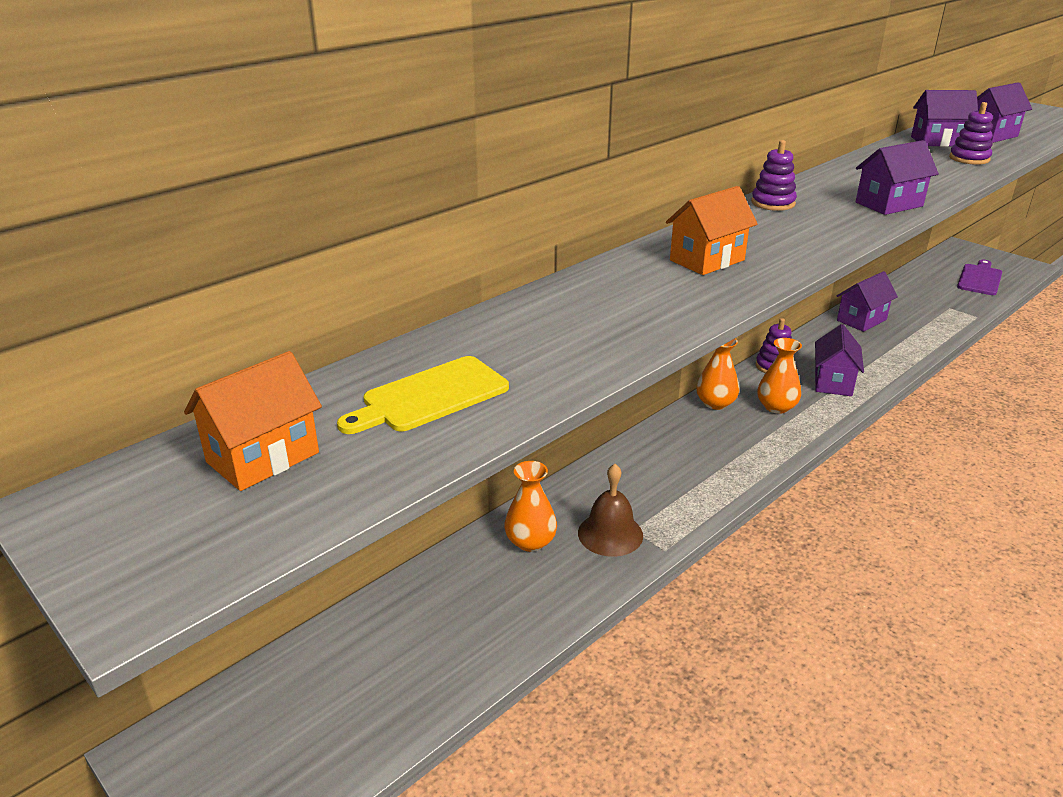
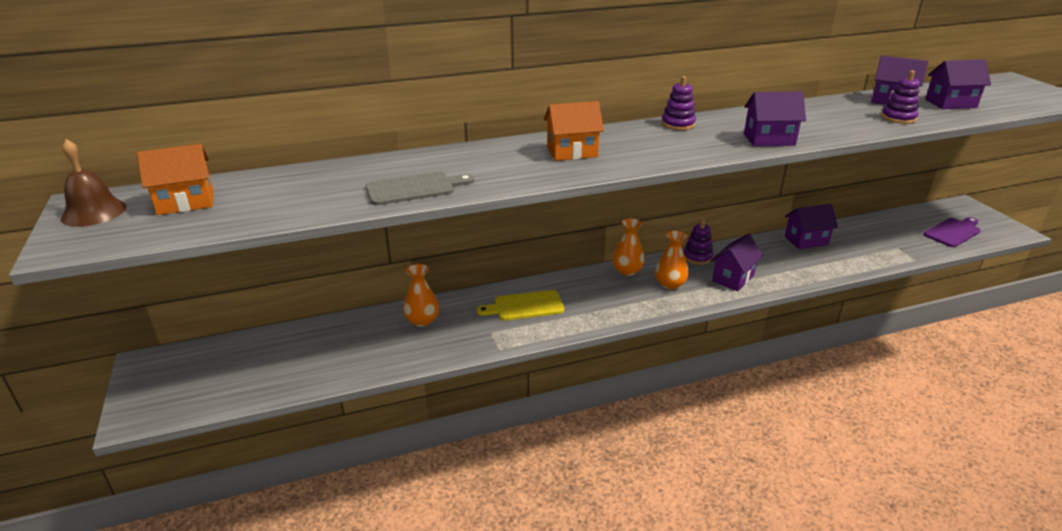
camera: 25 degrees right, 0 degrees up
(430, 396) = (301, 193): yellow cutting board -> yellow cutting board (525, 306)
(582, 351) = (414, 188): none -> grey cutting board
(610, 534) = (474, 330): brown bell -> brown bell (94, 212)

